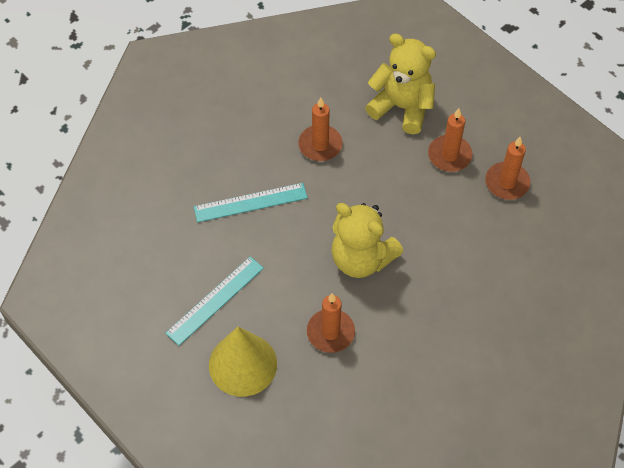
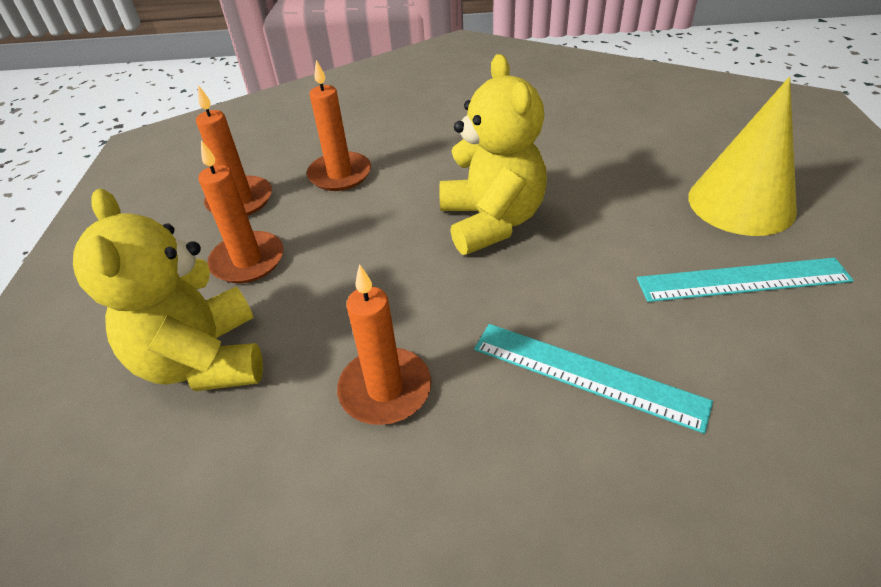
camera: 135 degrees left, 15 degrees down
(330, 332) = (600, 181): orange candle -> orange candle (340, 174)

